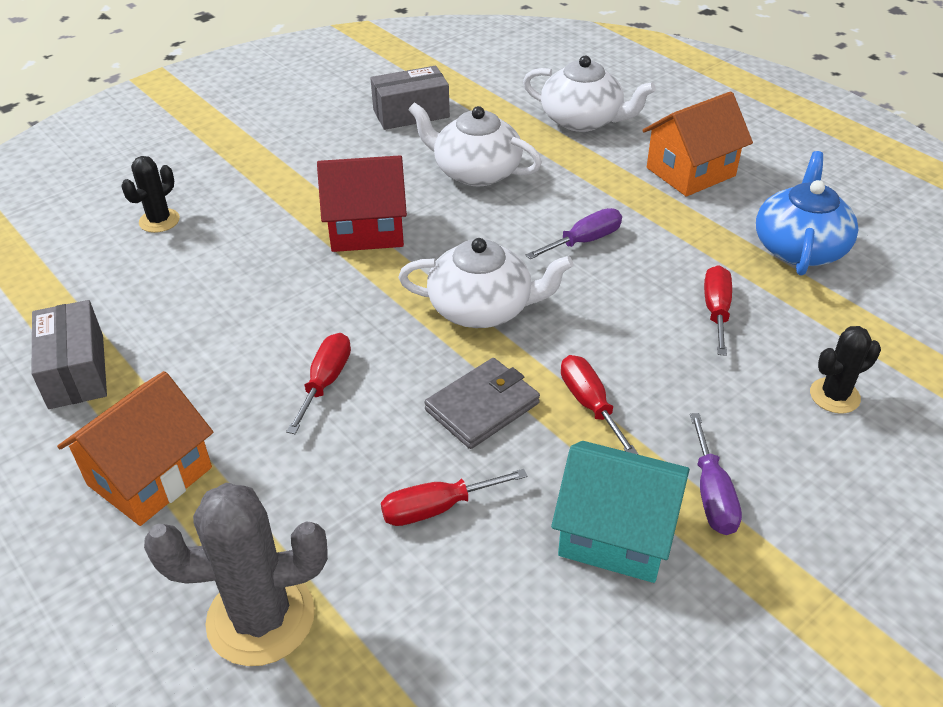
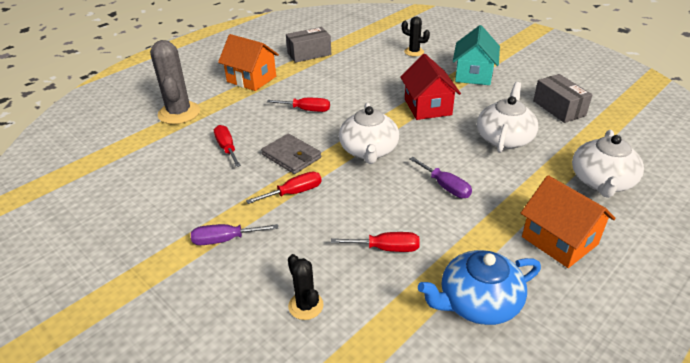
camera: 85 degrees right, 5 degrees down
(616, 534) = (203, 203): turquoise house -> turquoise house (473, 74)
(799, 247) = (478, 303): blue teapot -> blue teapot turned 150 degrees clockwise

